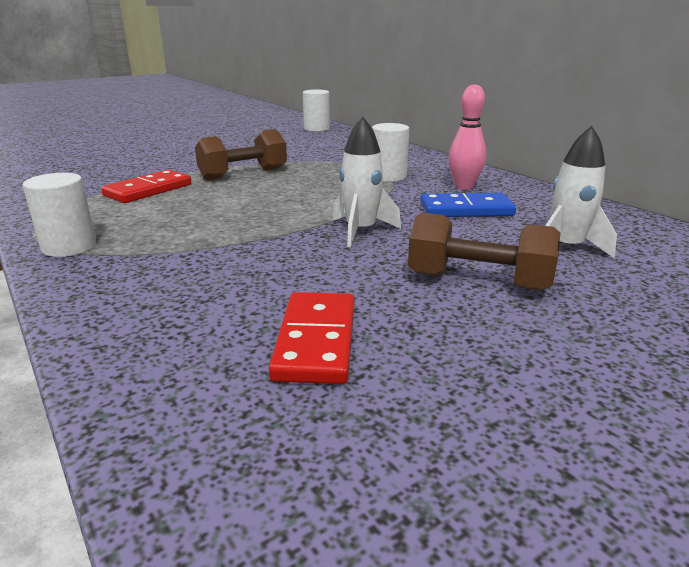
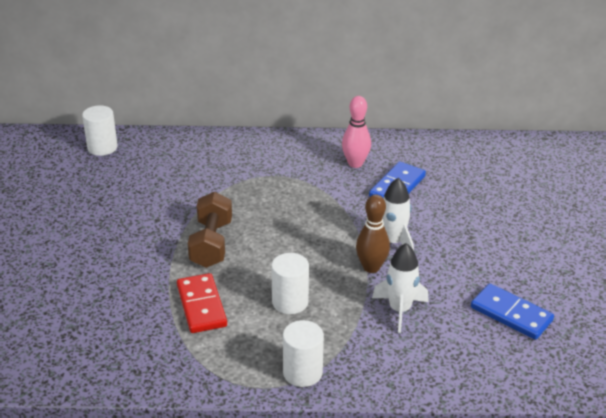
camera: 55 degrees left, 10 degrees up
(297, 233) = (371, 267): none -> brown bowling pin
(316, 341) = (511, 314): red domino -> blue domino
(388, 176) = (298, 181): white cylinder -> white cylinder (290, 302)
(478, 282) = (494, 237): brown dumbbell -> none
(566, 248) = (481, 188): white rocket -> white rocket (399, 310)

